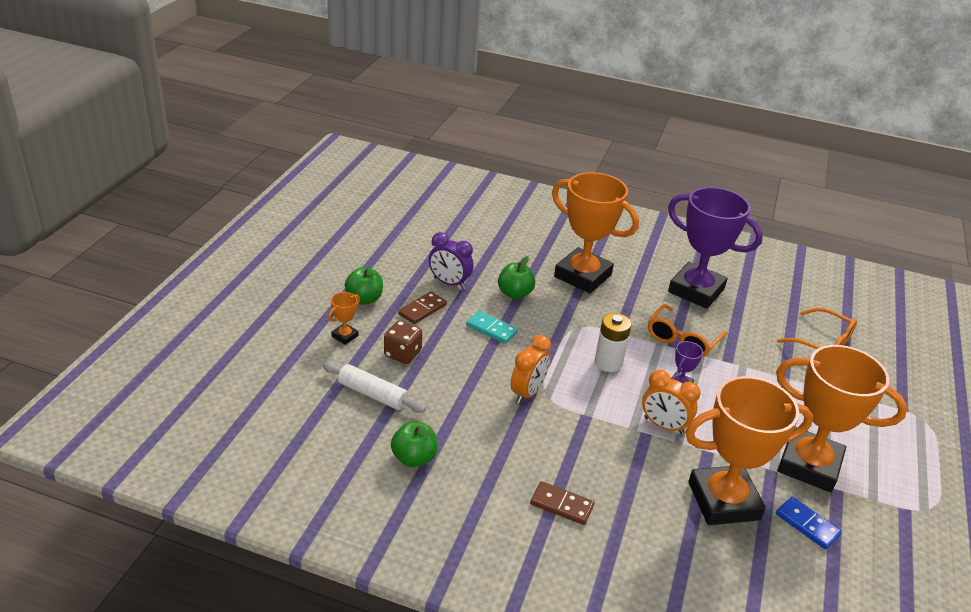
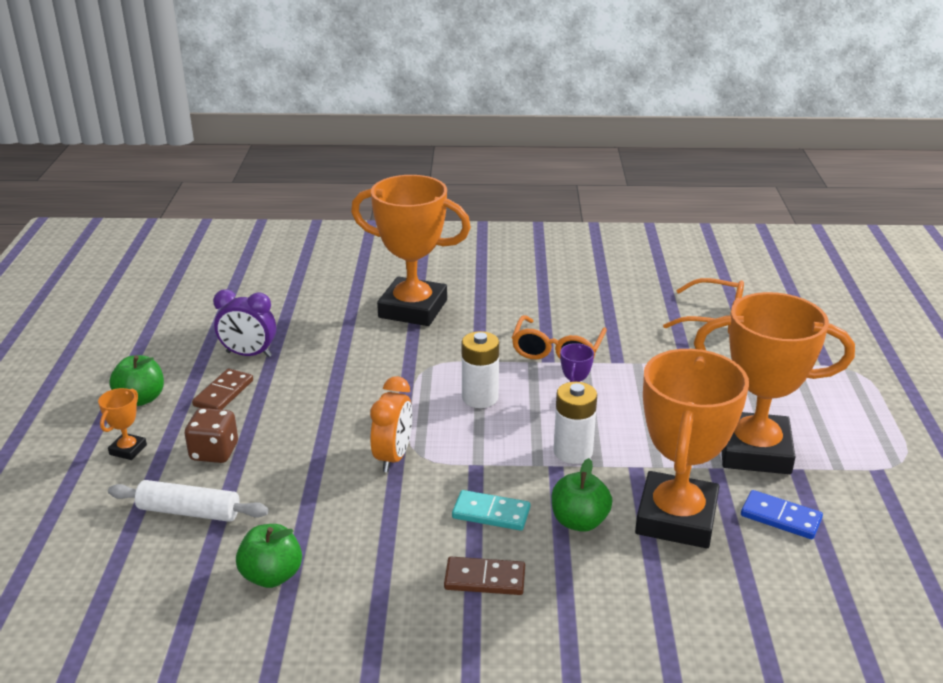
camera: 15 degrees left, 5 degrees down
(491, 329) = (321, 395): turquoise domino -> turquoise domino (491, 513)
(515, 293) = (336, 347): green apple -> green apple (579, 521)
(663, 426) = (573, 452): orange clock -> white battery
(696, 290) = (551, 295): purple trophy -> none
(723, 501) = (676, 518): orange trophy -> orange trophy turned 45 degrees counterclockwise

